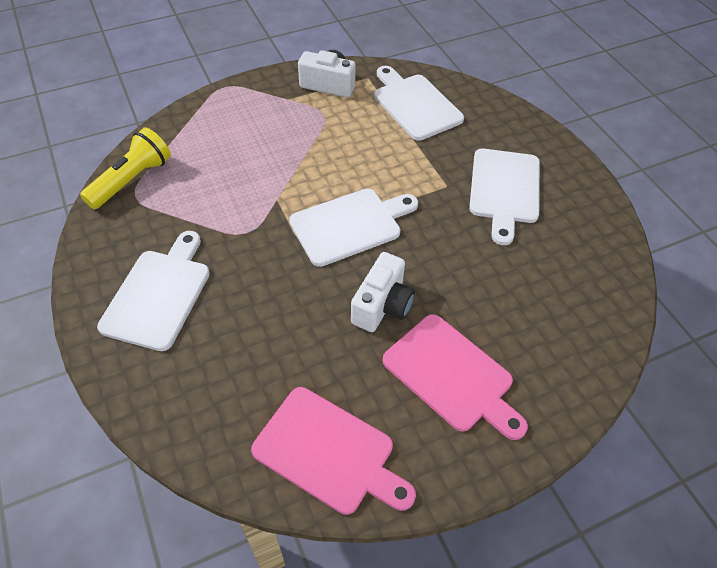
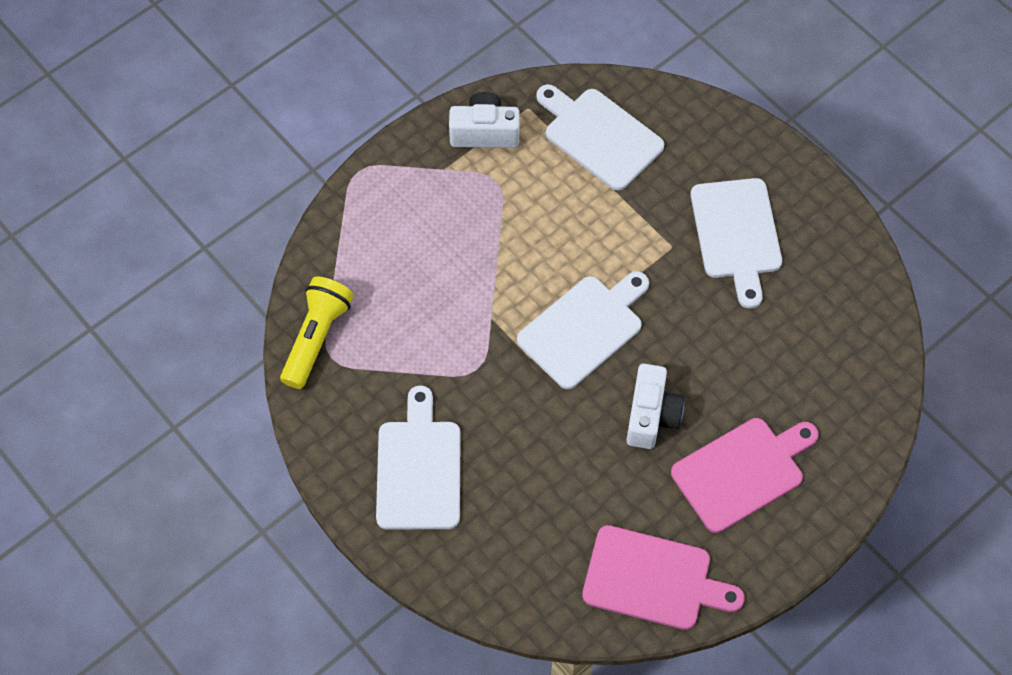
camera: 15 degrees left, 10 degrees up
(452, 375) = (742, 472): pink cutting board -> pink cutting board turned 60 degrees counterclockwise

